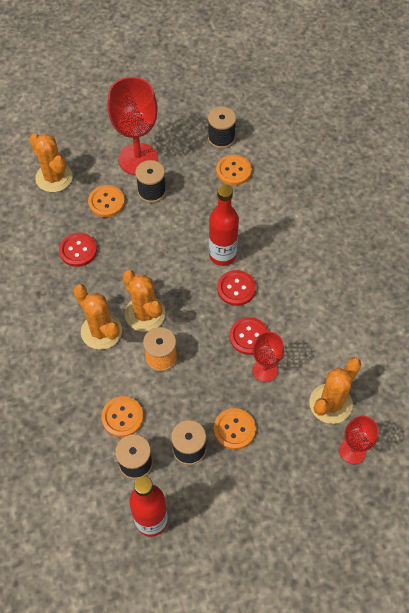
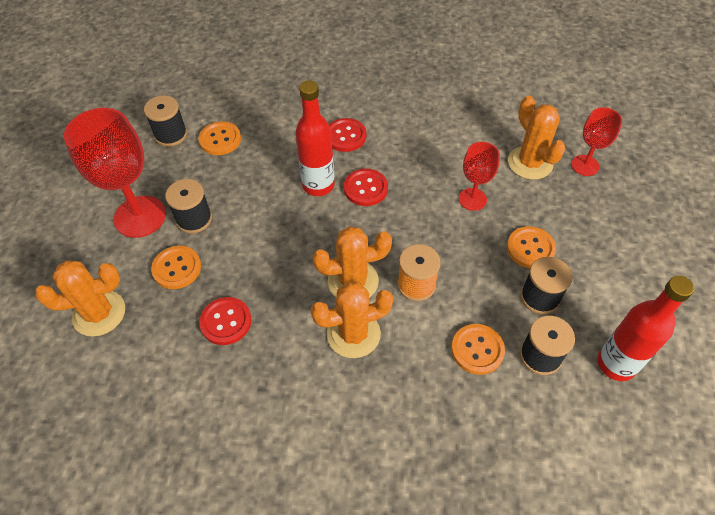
camera: 65 degrees left, 5 degrees down
(249, 336) = (428, 198): red button -> red button (345, 136)

